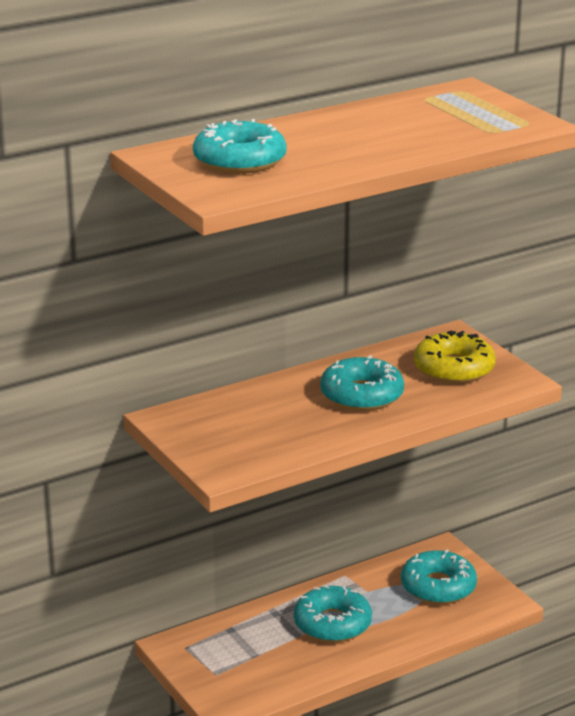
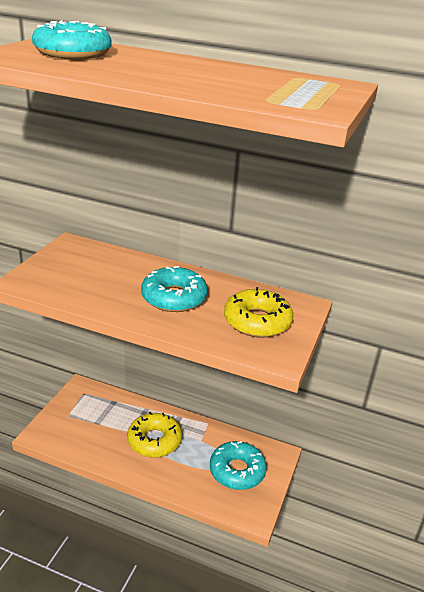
camera: 50 degrees right, 5 degrees up
(332, 624) = (154, 440): turquoise donut -> yellow donut

